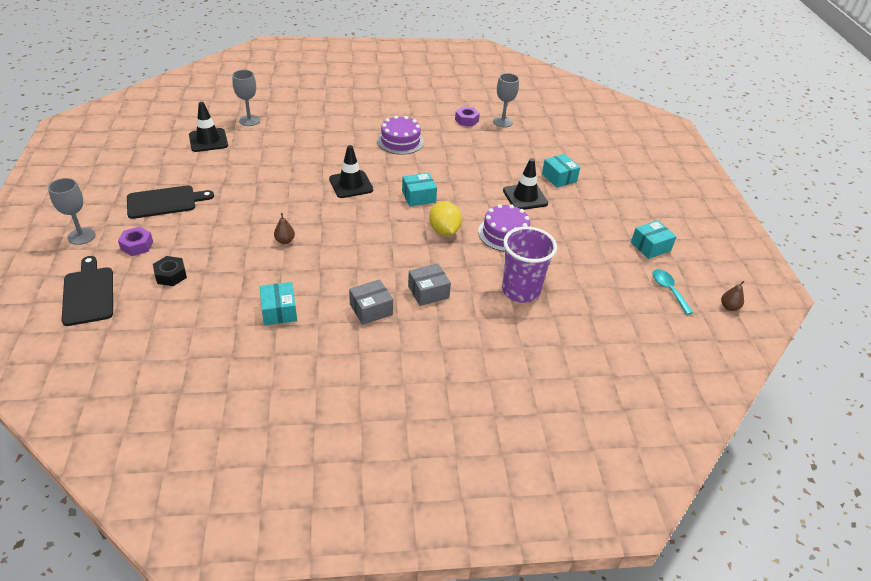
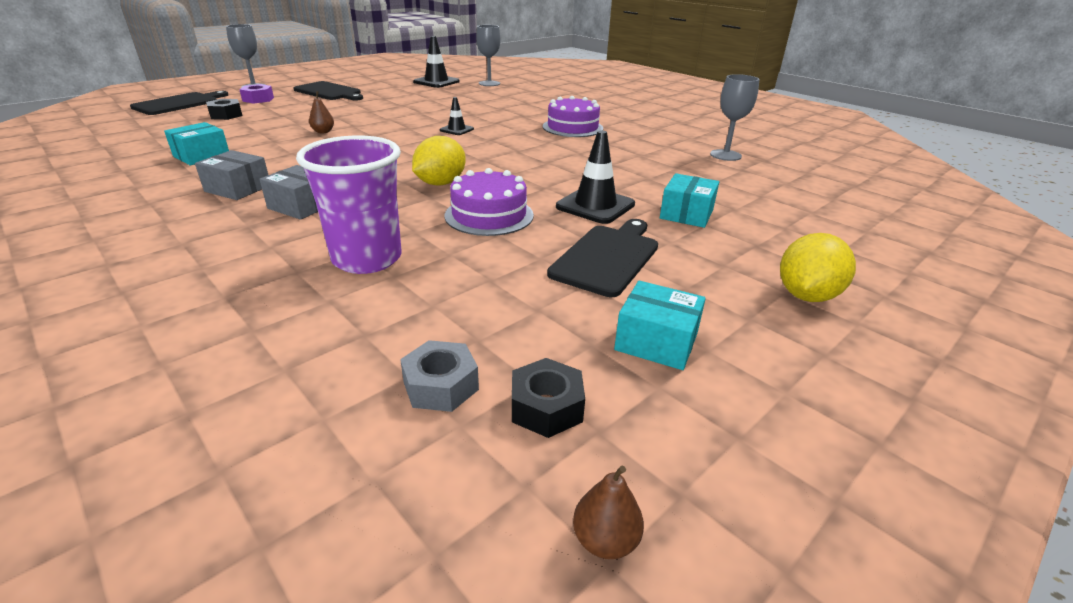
camera: 55 degrees right, 10 degrees down
(351, 184) = (456, 130): black traffic cone -> black traffic cone, size x0.57
(418, 197) = (487, 157): turquoise box -> none
(466, 120) = (682, 140): purple nut -> none
(580, 223) = (607, 257): none -> black cutting board
(640, 308) = (441, 385): none -> grey nut
(649, 195) = (806, 295): none -> yellow lemon
(668, 290) = (546, 407): turquoise spoon -> black nut

